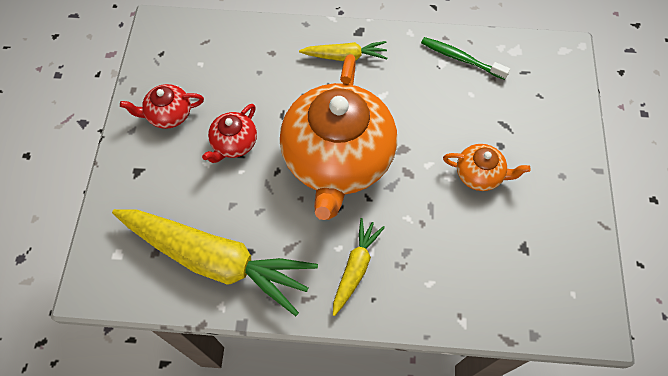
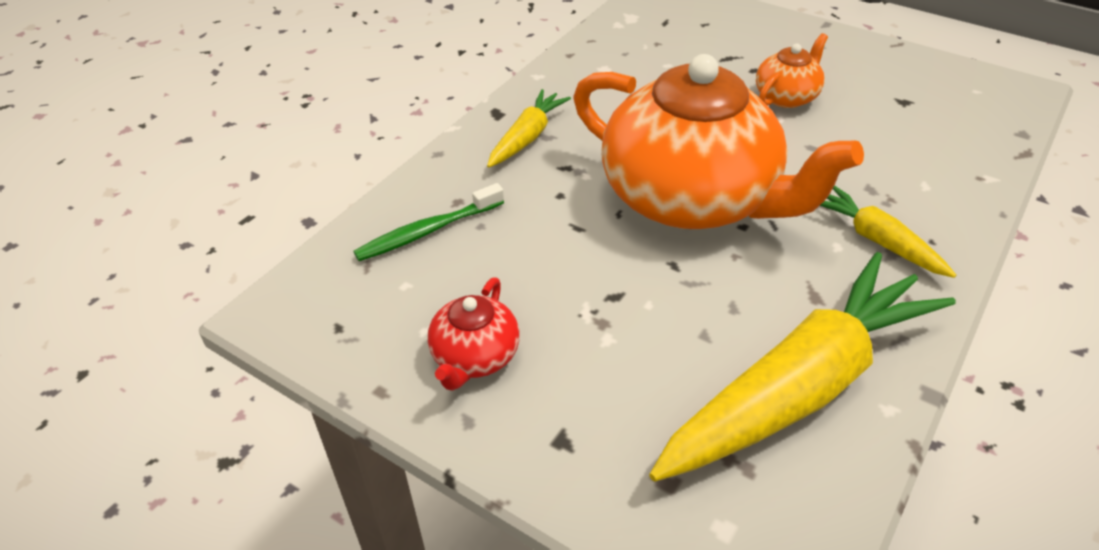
camera: 60 degrees left, 20 degrees down
(234, 143) = (592, 295): red teapot -> none
(461, 58) = (611, 54): green toothbrush -> green toothbrush (428, 231)

